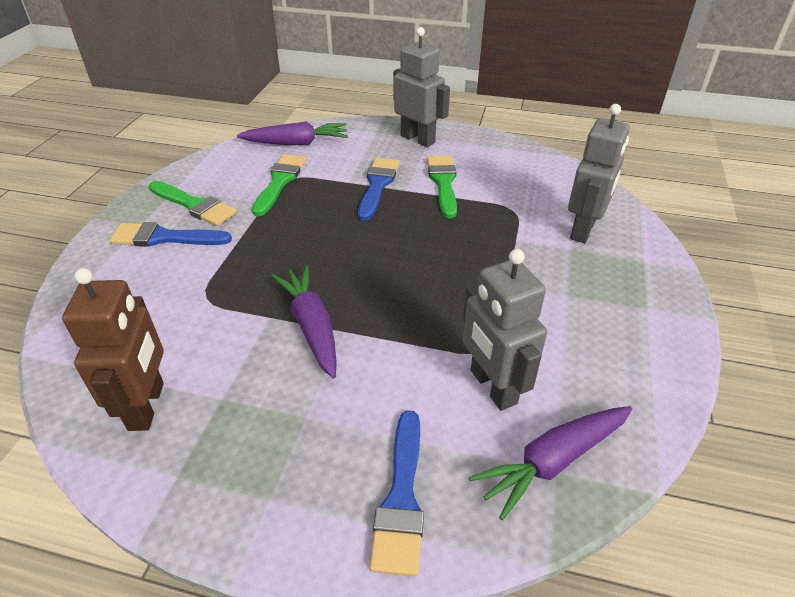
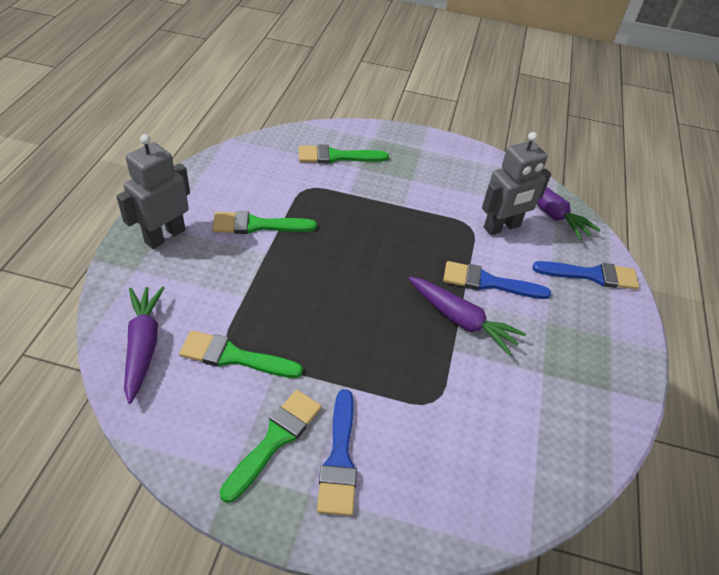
camera: 95 degrees left, 5 degrees up
(147, 406) = (562, 422): brown robot -> none
(311, 326) = (461, 320): purple carrot -> purple carrot turned 120 degrees counterclockwise
(377, 185) = (255, 272): blue brush -> blue brush (488, 282)
(583, 230) = (337, 156): grey robot -> green brush

